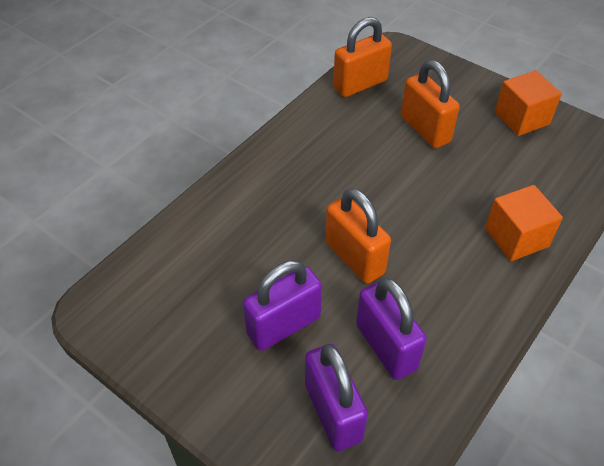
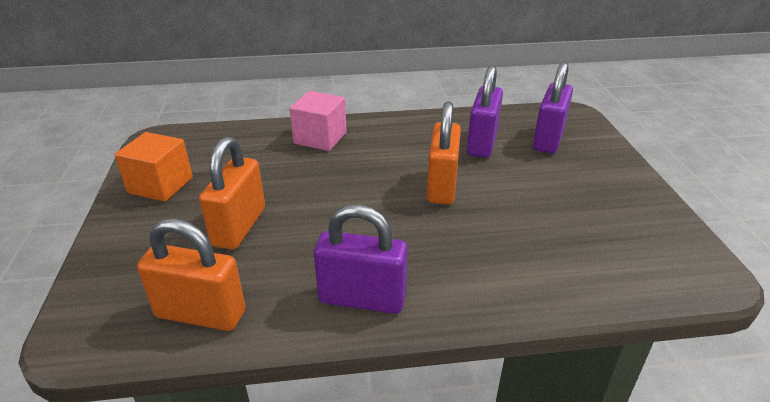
camera: 135 degrees left, 15 degrees down
(284, 325) = (540, 183): purple padlock -> purple padlock (362, 298)
(516, 237) = (320, 138): orange cube -> pink cube

